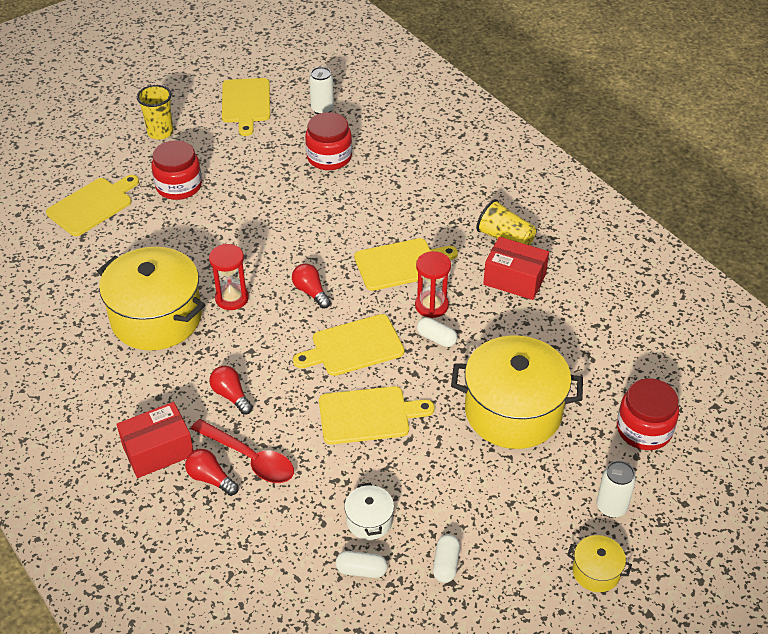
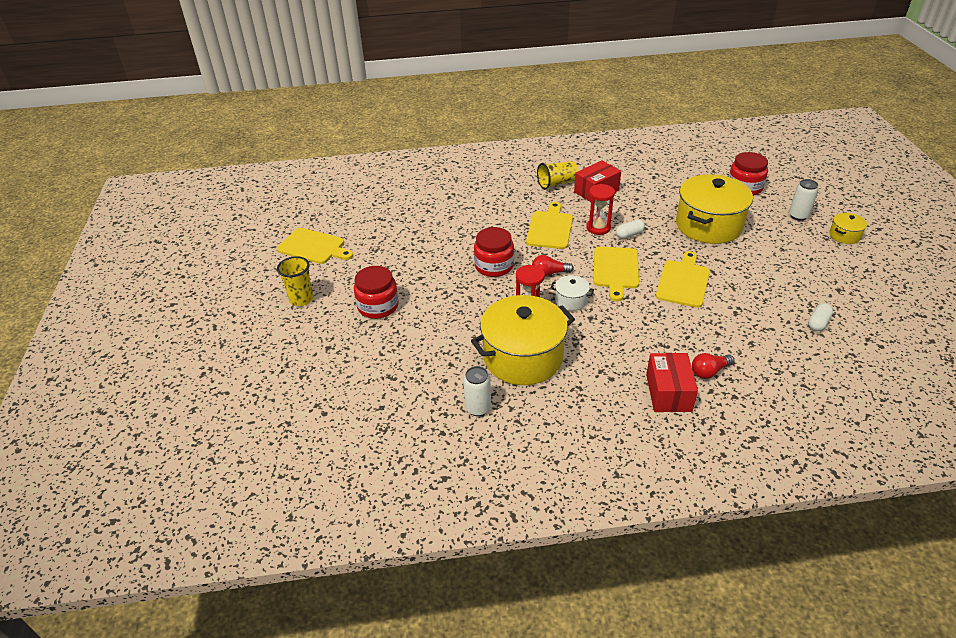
camera: 60 degrees left, 5 degrees down
(92, 205) = (356, 361): yellow cutting board -> none
(231, 395) = (631, 339): red light bulb -> none
(250, 458) = (698, 346): red spoon -> none
(322, 109) = (359, 215): white can -> white can (478, 408)
(329, 157) = (415, 226): red jar -> red jar (494, 266)
(369, 521) = (777, 308): white pot -> white pot (571, 300)
(446, 564) = (823, 287): white capsule -> none

